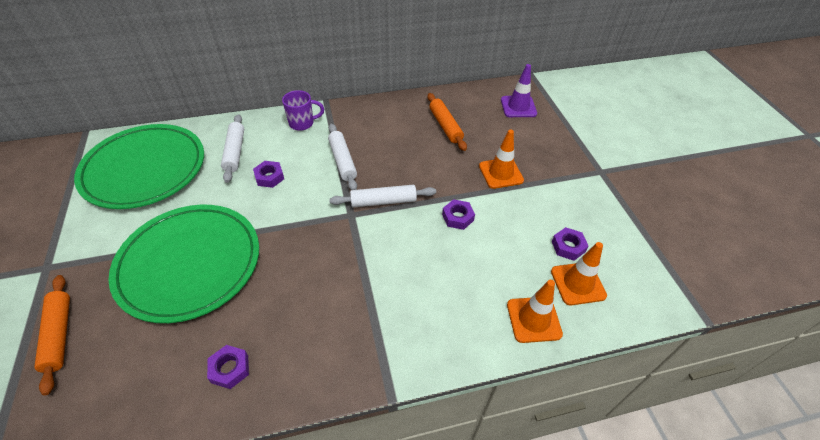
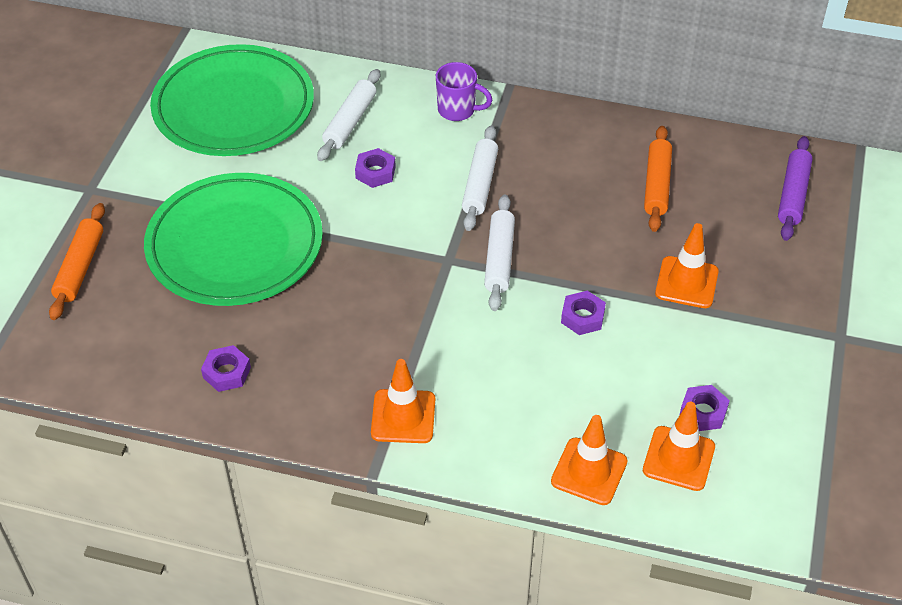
camera: 30 degrees right, 0 degrees up
(383, 201) = (499, 259): white rolling pin -> white rolling pin turned 75 degrees clockwise
(386, 340) = (403, 416): none -> orange traffic cone
(518, 107) = (793, 195): purple traffic cone -> purple rolling pin

